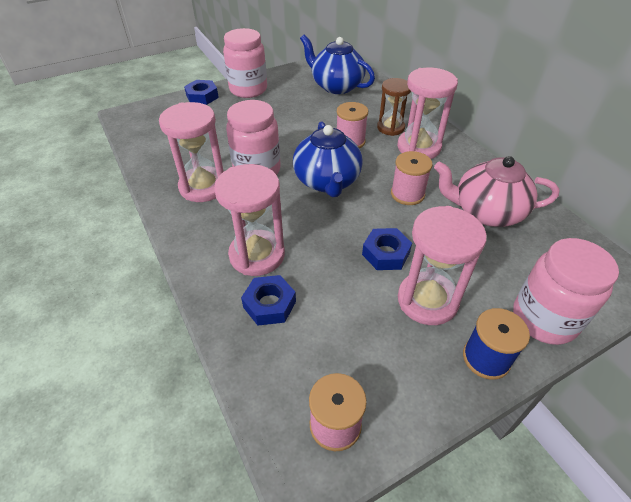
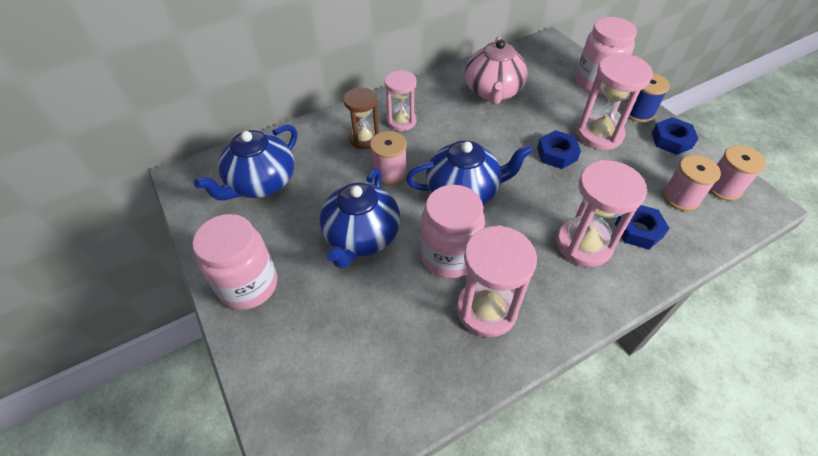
camera: 90 degrees left, 5 degrees up
(202, 96) = (258, 350): blue nut -> blue nut (671, 140)
(281, 129) = (361, 237): none -> blue teapot
(407, 194) = (476, 135): pink spool -> pink spool (680, 197)
(418, 147) = (401, 121): pink hourglass -> pink hourglass, size x0.67

